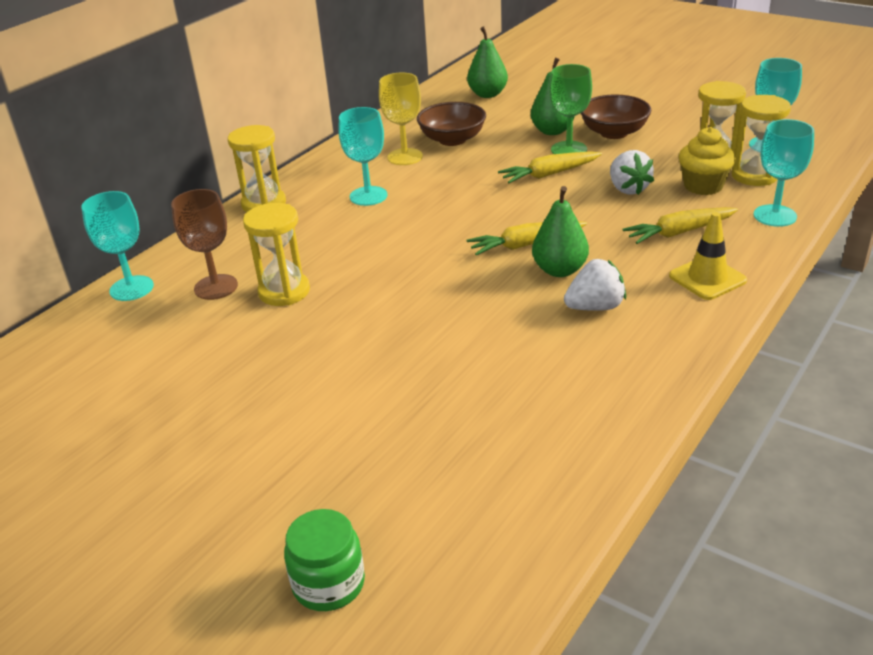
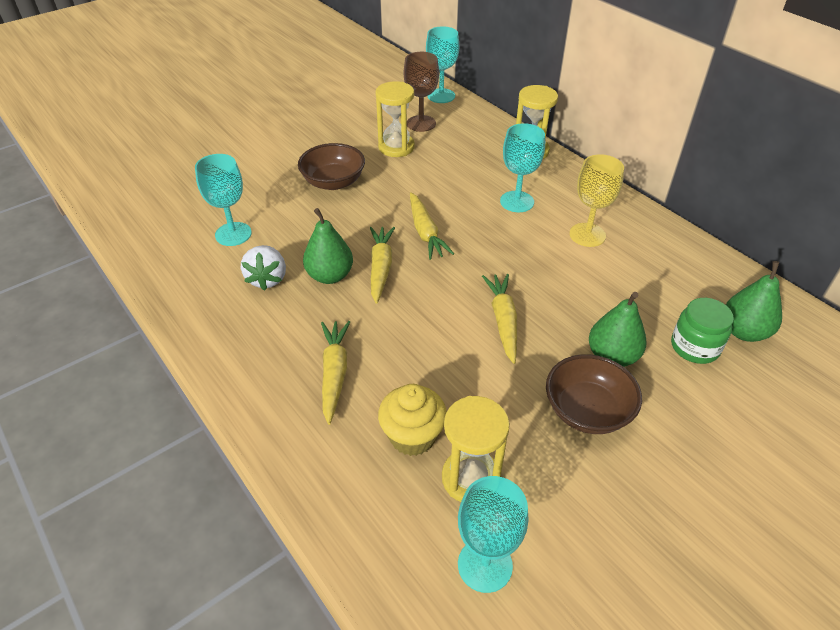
camera: 105 degrees right, 10 degrees up
(328, 583) = (144, 134): green jar -> green jar (695, 347)
(451, 233) = (425, 232): none -> yellow carrot
(452, 139) = (616, 273): brown bowl -> brown bowl (333, 182)
(569, 149) = (556, 354): green goblet -> none
(628, 189) = (440, 369): white strawberry -> none
(707, 278) = (251, 360): yellow traffic cone -> none
(754, 175) = (410, 500): yellow hourglass -> none
(775, 216) = (314, 469): turquoise goblet -> turquoise goblet (233, 234)

